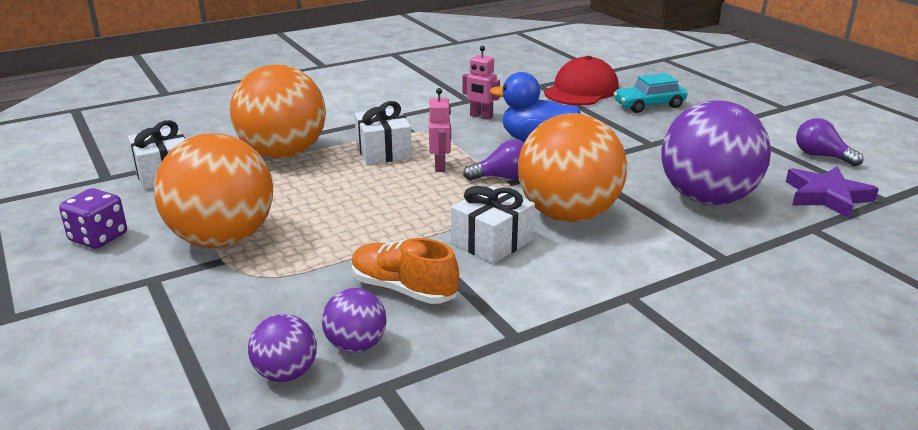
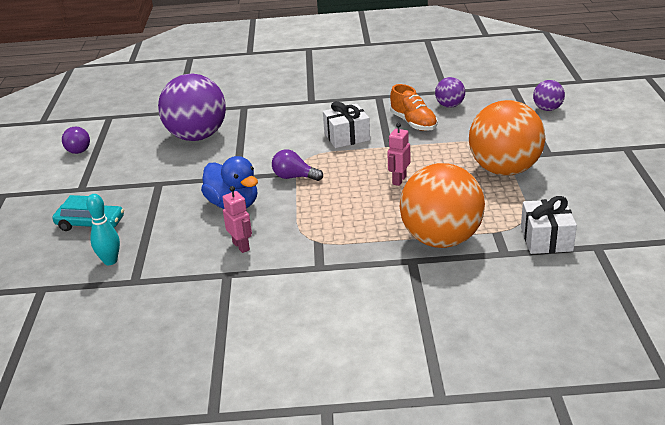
camera: 150 degrees left, 5 degrees up
(98, 237) = (588, 188): purple dice -> none
(286, 373) = (484, 101): purple ball -> purple ball (547, 109)
(383, 151) = (358, 222): white gift -> none
(440, 166) = (327, 197): pink robot -> pink robot (399, 180)
(568, 215) = (287, 143): orange ball -> none
(581, 90) = (110, 261): red cap -> turquoise bowling pin
(827, 196) = (133, 124): purple star -> none

